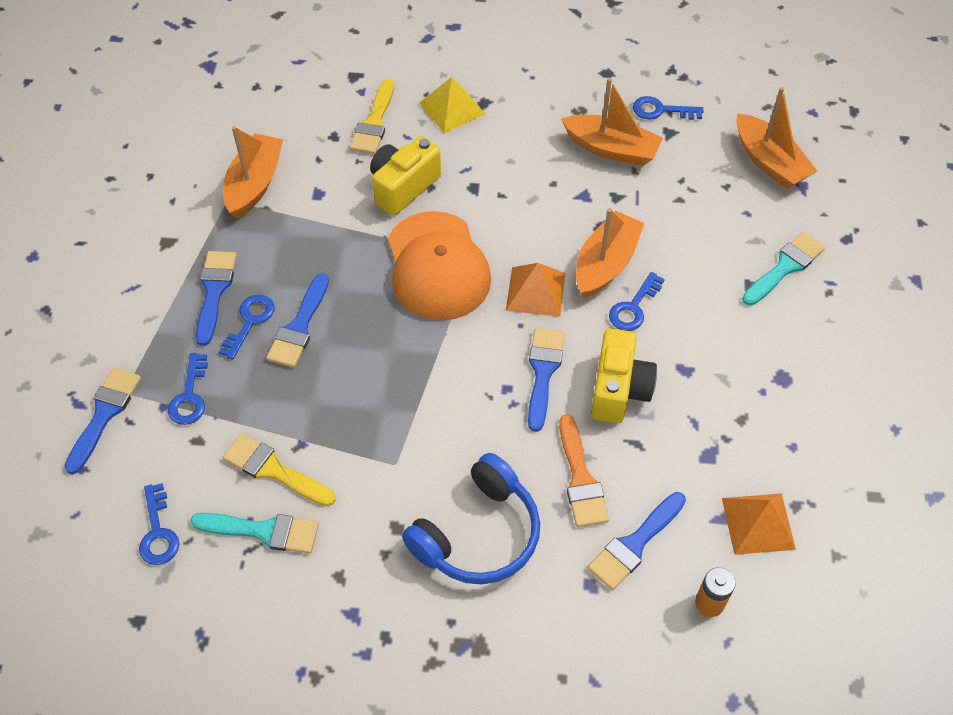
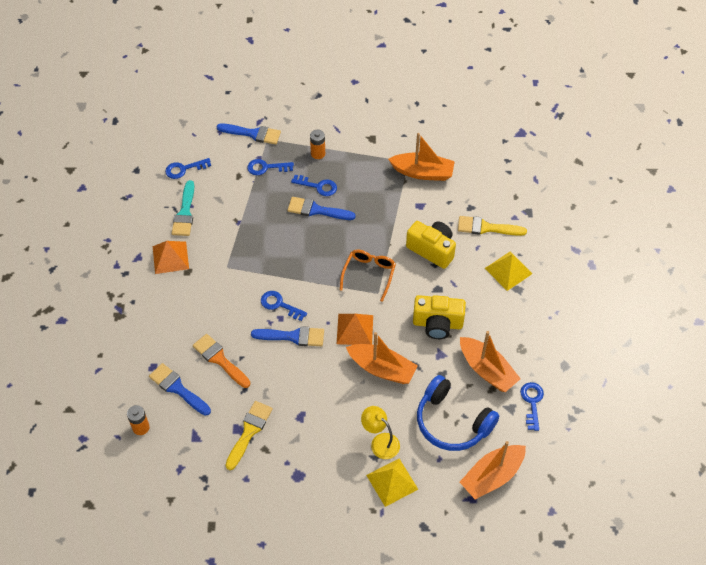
camera: 85 degrees right, 0 degrees up
(179, 318) = (318, 153): none -> orange battery
(214, 291) = (338, 166): blue brush -> none
(274, 470) = (221, 212): yellow brush -> yellow brush (249, 431)
(437, 266) = (369, 274): orange cap -> orange glasses
(478, 534) = (183, 310): blue headphones -> blue headphones (452, 422)
(580, 479) = (219, 359): orange brush -> orange brush turned 60 degrees clockwise
(611, 149) = (487, 370): orange boat -> orange boat turned 60 degrees counterclockwise
(618, 390) = (283, 378): yellow camera -> yellow camera (437, 324)
(633, 307) = (347, 386): blue key -> blue key (279, 305)
(724, 275) = (380, 442): none -> yellow lamp
(758, 523) = (191, 455): orange pyramid -> orange pyramid (170, 257)
(785, 267) = (392, 482): turquoise brush -> yellow pyramid

